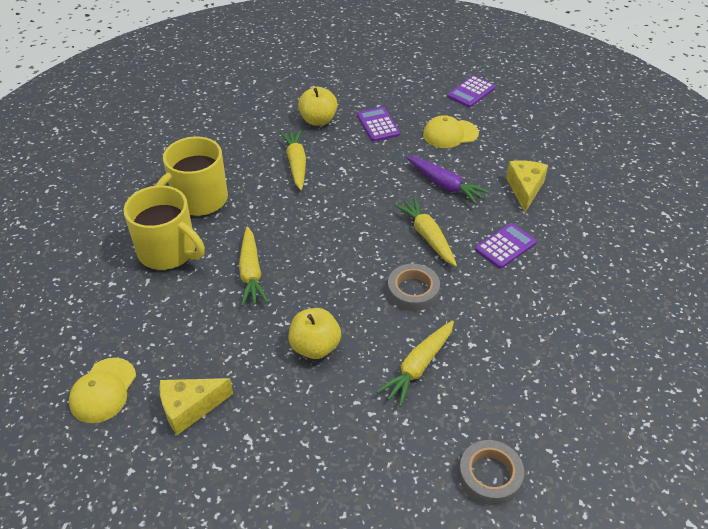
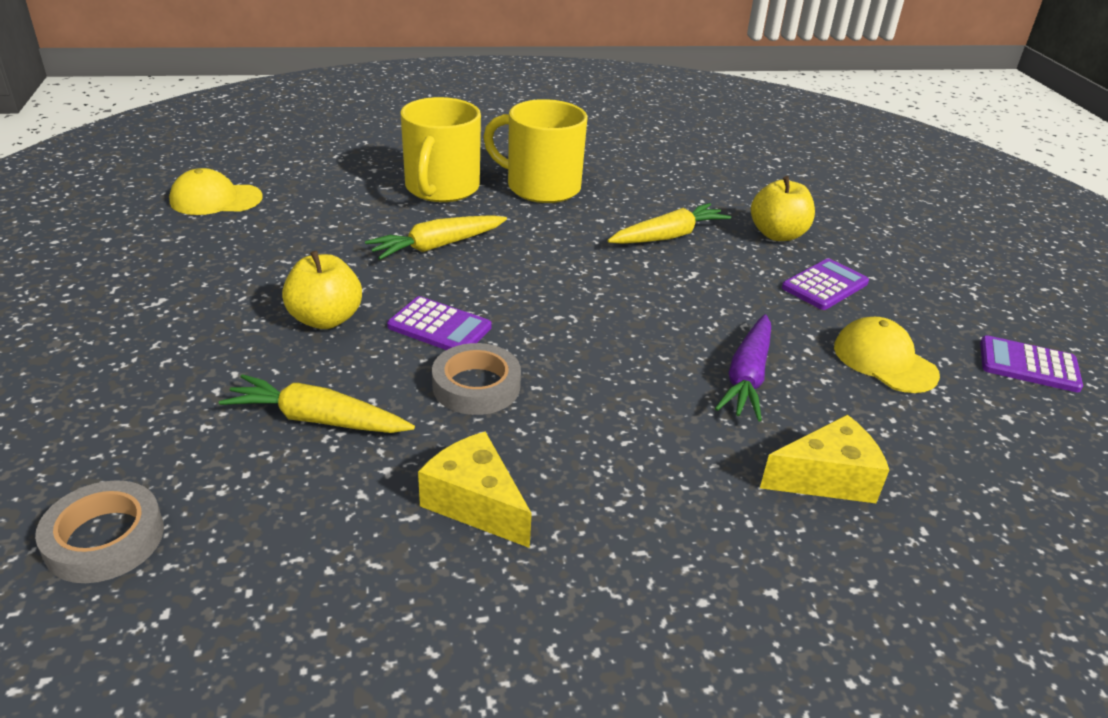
camera: 65 degrees right, 10 degrees down
(190, 408) = (200, 253): yellow cheese -> yellow cheese (475, 503)
(427, 236) = (607, 379): yellow carrot -> none
(505, 246) = (648, 475): purple calculator -> purple calculator (439, 327)

